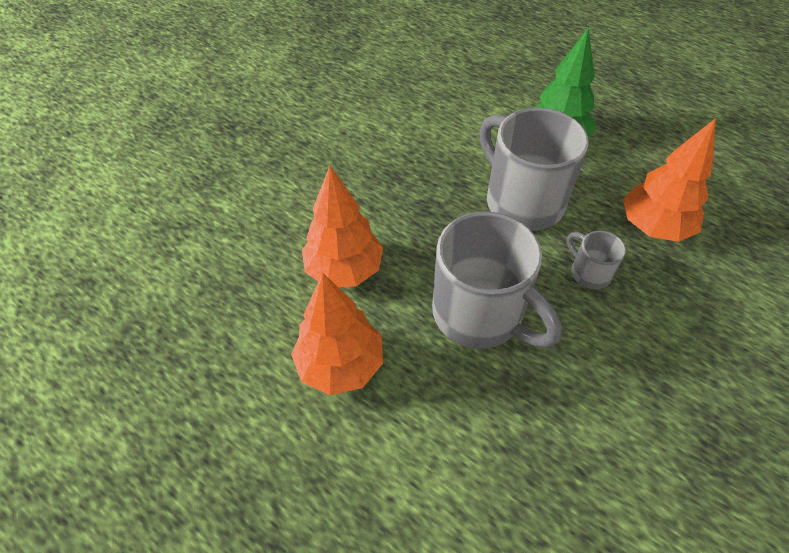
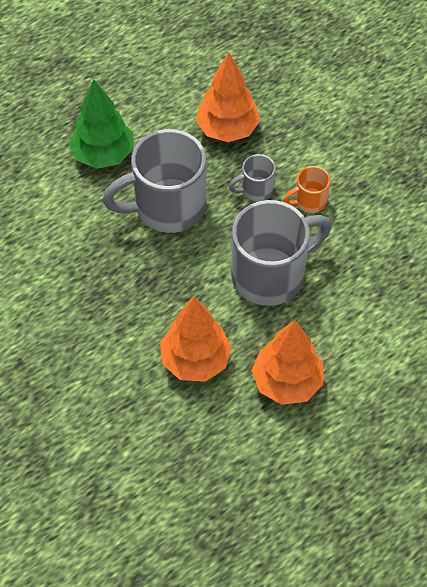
camera: 75 degrees left, 5 degrees up
(604, 331) = (309, 201): none -> orange mug

